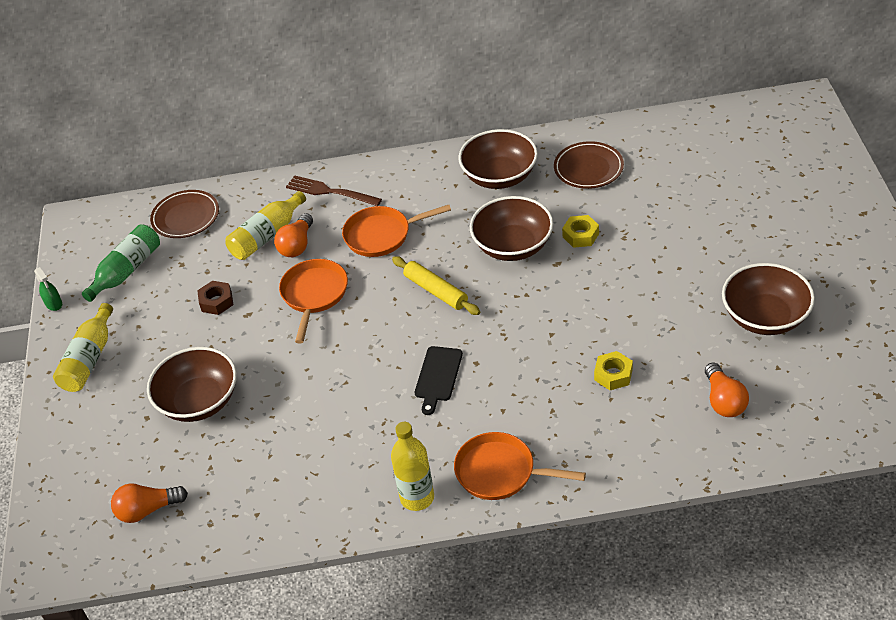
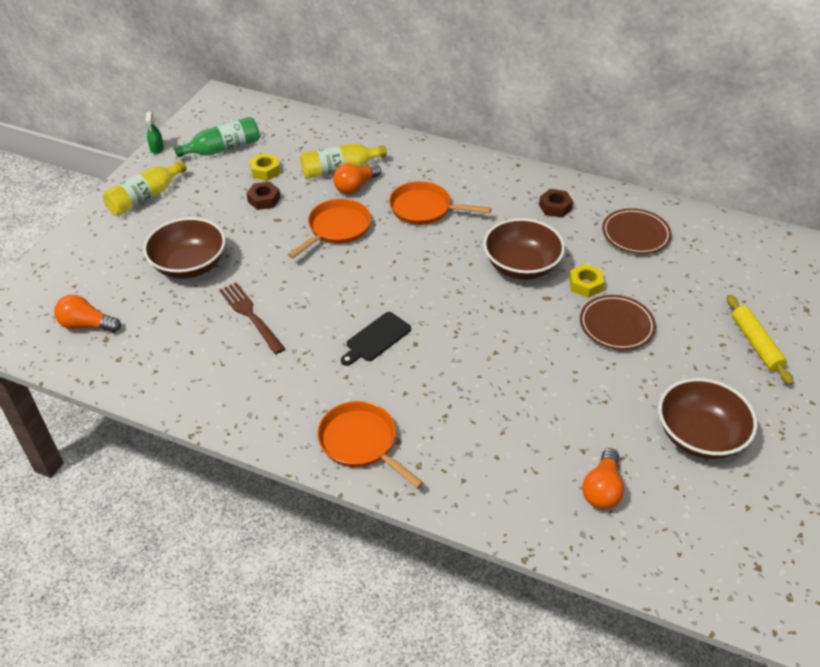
camera: 25 degrees right, 0 degrees up
(186, 217) = (295, 130): brown plate -> brown plate (616, 326)
(330, 192) = (413, 159): brown fork -> brown fork (250, 315)
(417, 498) = (280, 426): yellow bottle -> none
(436, 291) = (430, 271): yellow rolling pin -> yellow rolling pin (756, 344)
(499, 176) = (555, 207): brown bowl -> brown nut
(613, 375) = (521, 413): yellow nut -> yellow nut (265, 171)

